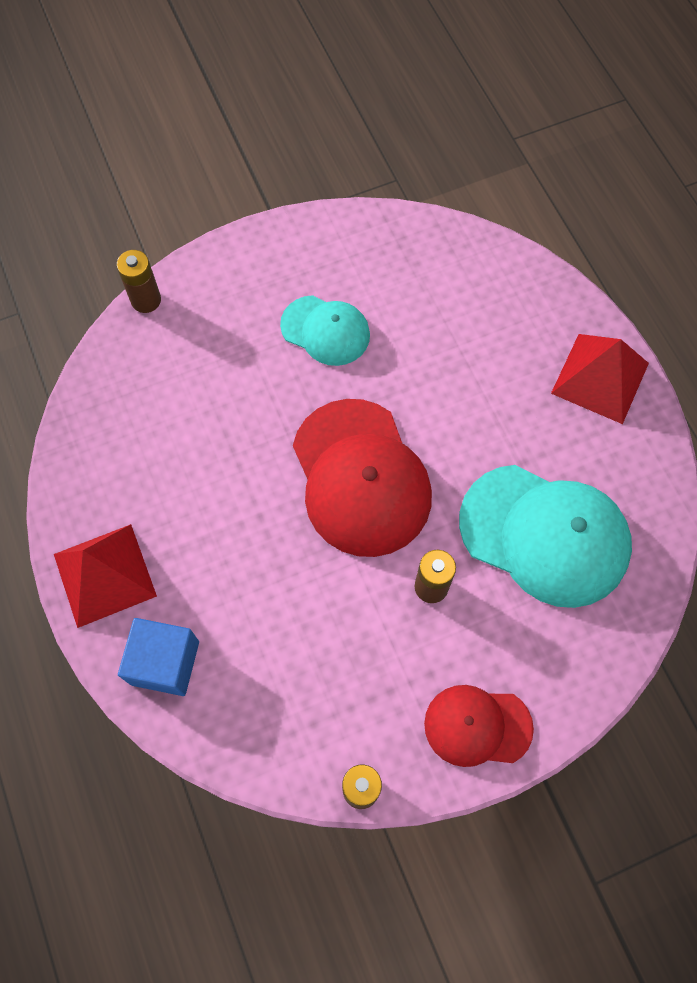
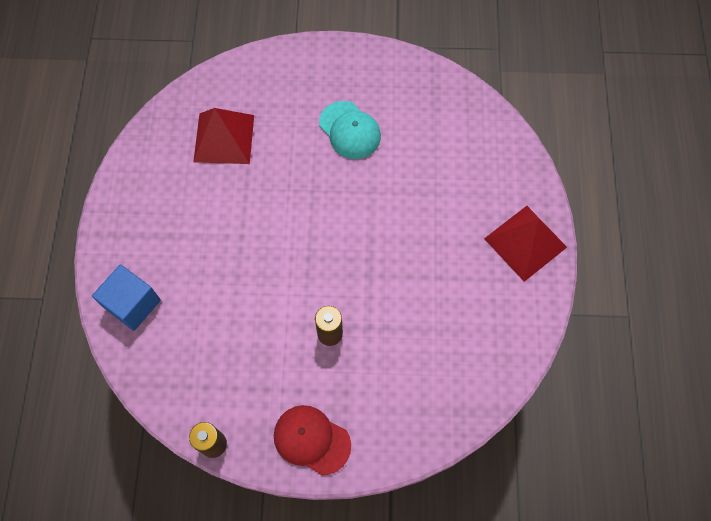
camera: 25 degrees right, 0 degrees up
(104, 575) = (124, 231): red pyramid -> red pyramid (224, 138)
(146, 300) = (241, 61): brown battery -> none
(361, 477) = (321, 240): red cap -> none
(544, 535) = (426, 334): turquoise cap -> none

